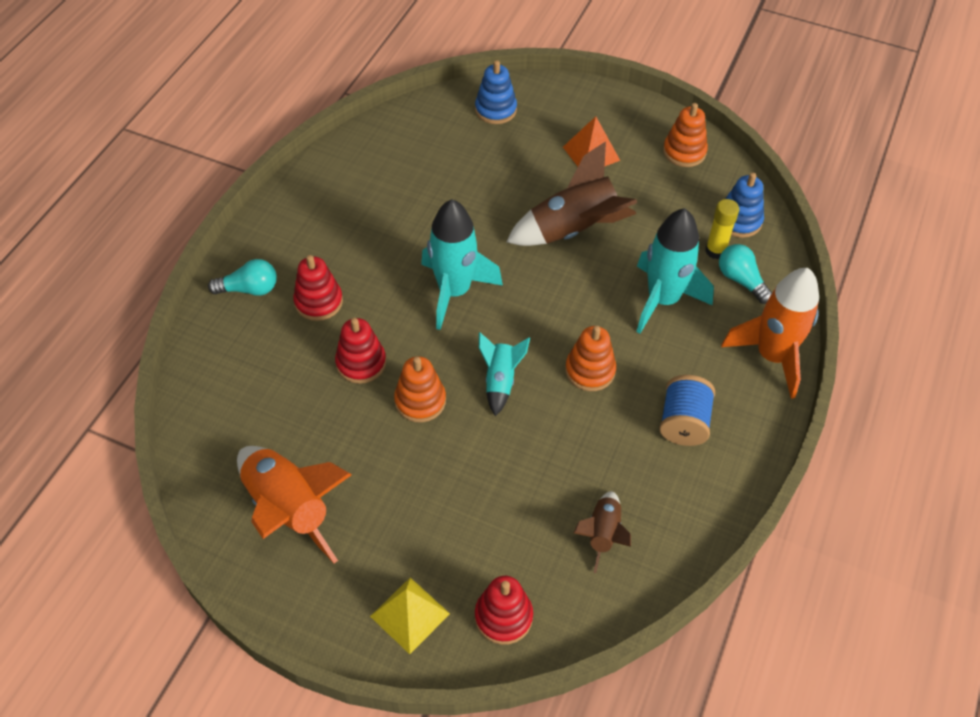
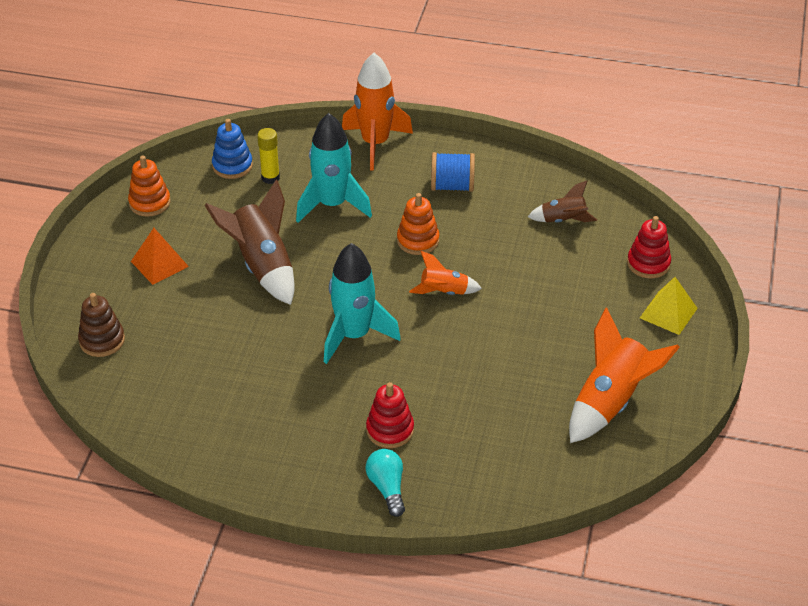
camera: 100 degrees left, 10 degrees down
(361, 363) = (452, 385): red stacking toy -> none
(420, 401) = (479, 338): orange stacking toy -> none
(495, 110) = (102, 340): blue stacking toy -> brown stacking toy
(500, 381) = (444, 292): turquoise rocket -> orange rocket
(741, 280) = (300, 162): turquoise light bulb -> none

